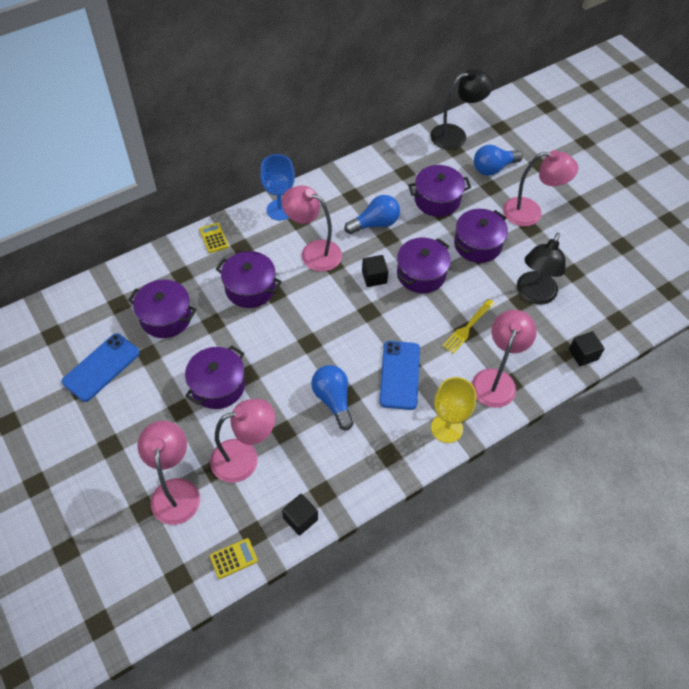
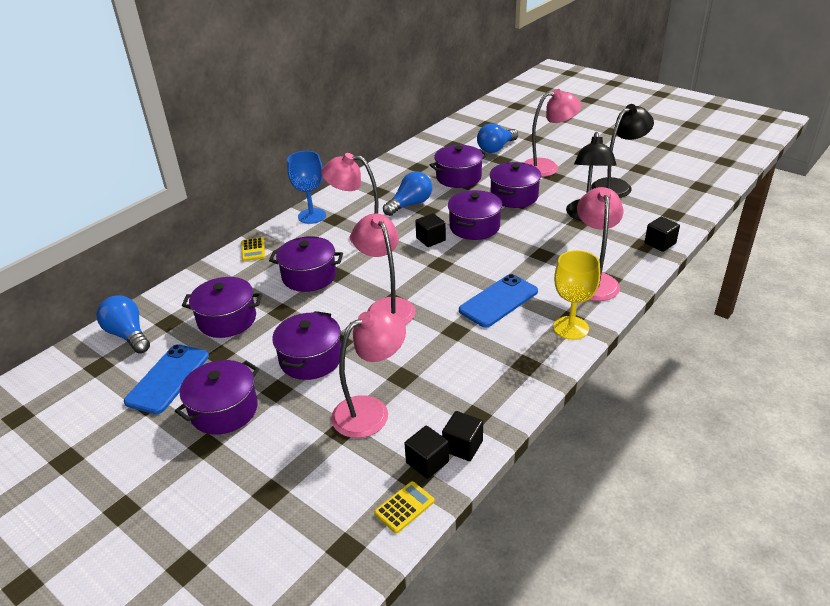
camera: 15 degrees left, 20 degrees down
(134, 416) = (224, 410): none -> purple pot
(175, 490) = (303, 464): pink lamp -> pink lamp (386, 307)
(214, 238) = (253, 250): yellow calculator -> yellow calculator turned 150 degrees counterclockwise
(267, 524) = (427, 462): none -> black cube
(333, 400) = (442, 337): blue light bulb -> blue light bulb (128, 335)
(400, 375) = (498, 301): blue phone -> blue phone turned 60 degrees clockwise
(455, 135) = (450, 136): black lamp -> black lamp (617, 186)
(467, 328) = (542, 252): yellow fork -> none

